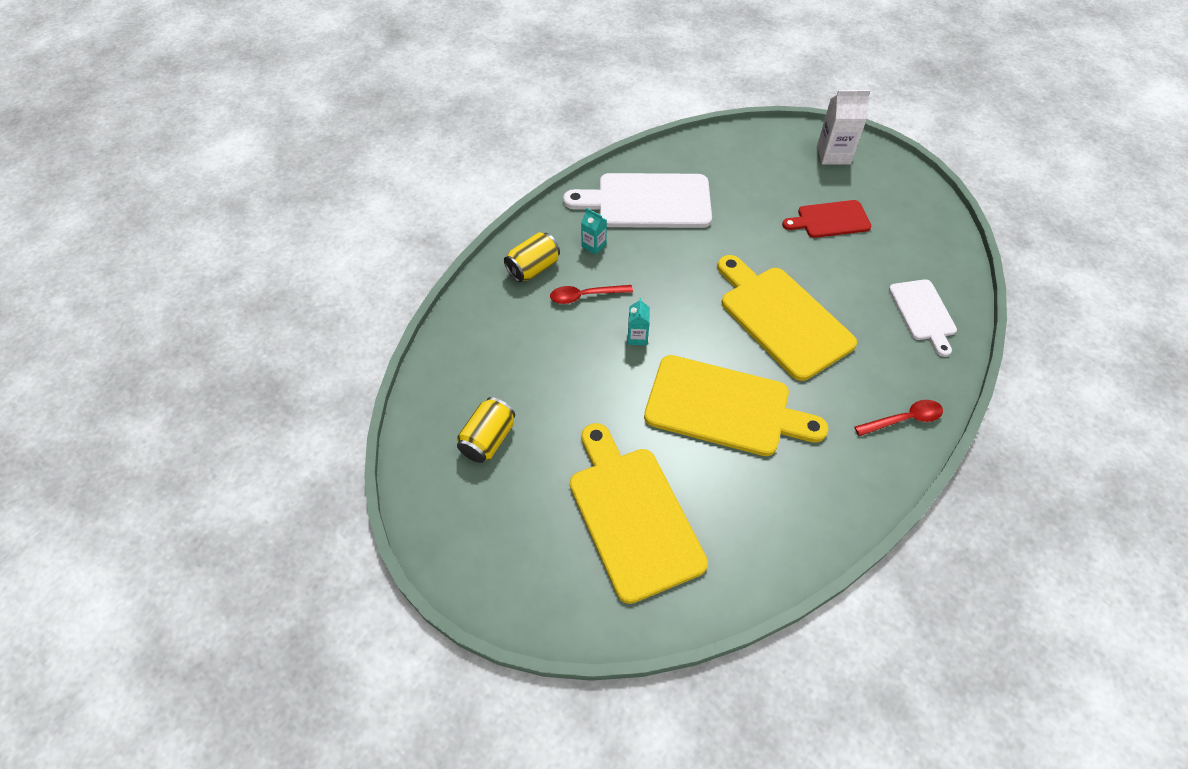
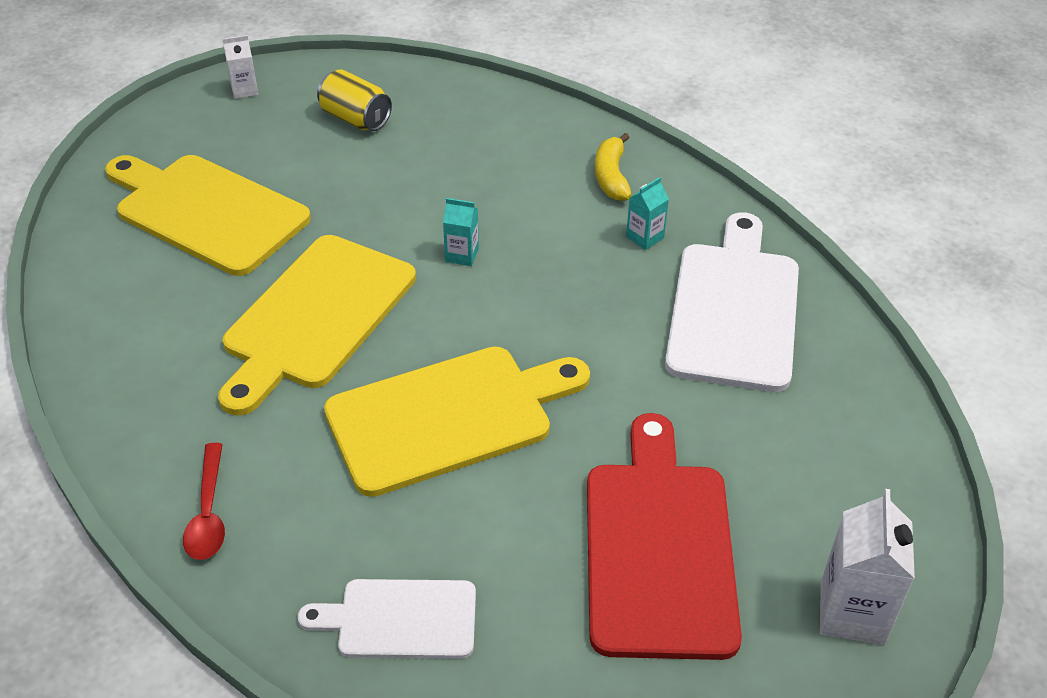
camera: 100 degrees right, 10 degrees down
(455, 542) = (244, 90): none -> white carton
(533, 268) = (611, 176): yellow can -> yellow banana
(585, 296) = (549, 217): red spoon -> none
(632, 515) = (206, 211): yellow cutting board -> yellow cutting board turned 135 degrees counterclockwise
(830, 220) = (659, 548): red cutting board -> red cutting board, size x1.74

